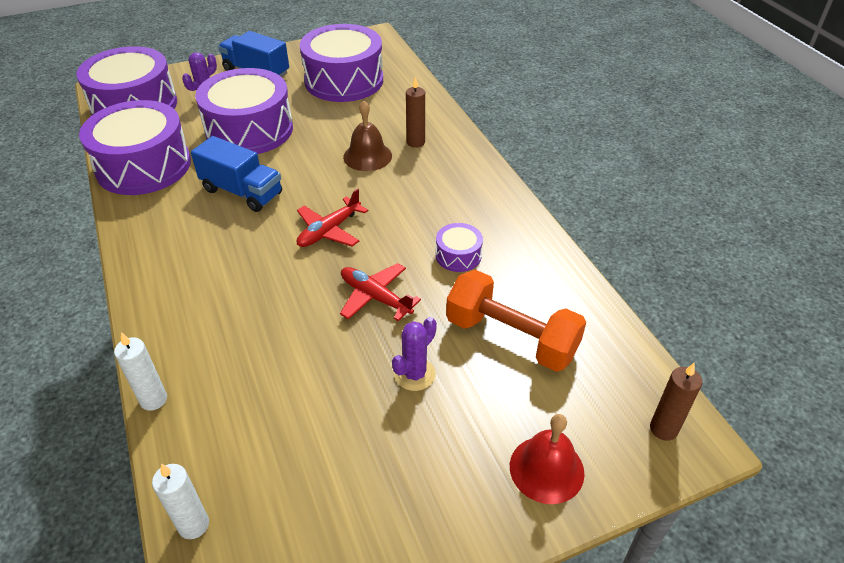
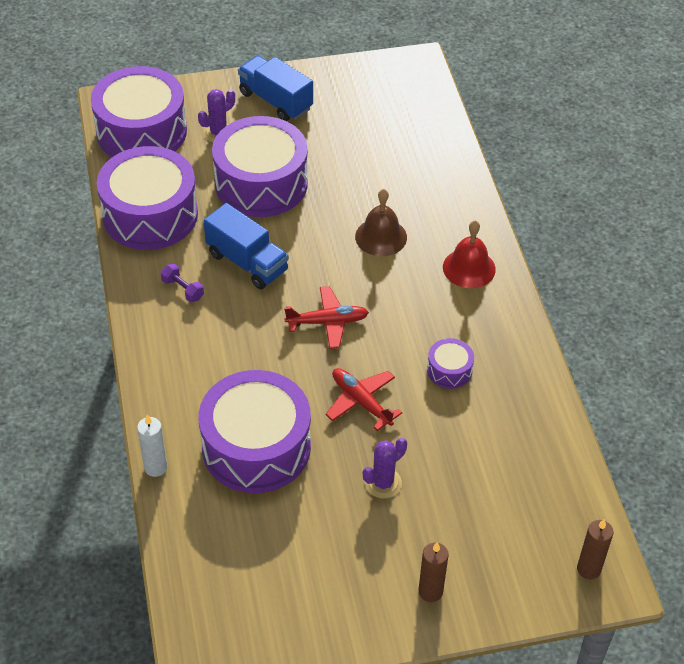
camera: 10 degrees right, 5 degrees up
(178, 222) = (183, 289): none -> purple dumbbell
(193, 525) = (184, 576): white candle -> none
(329, 231) = (328, 322): red plane -> red plane turned 150 degrees counterclockwise
(344, 80) = (372, 127): purple drum -> purple drum (256, 447)
(415, 142) = (435, 226): brown candle -> brown candle (430, 591)
(511, 338) = (478, 463): orange dumbbell -> none
(546, 469) = (477, 584): red bell -> red bell (469, 268)

